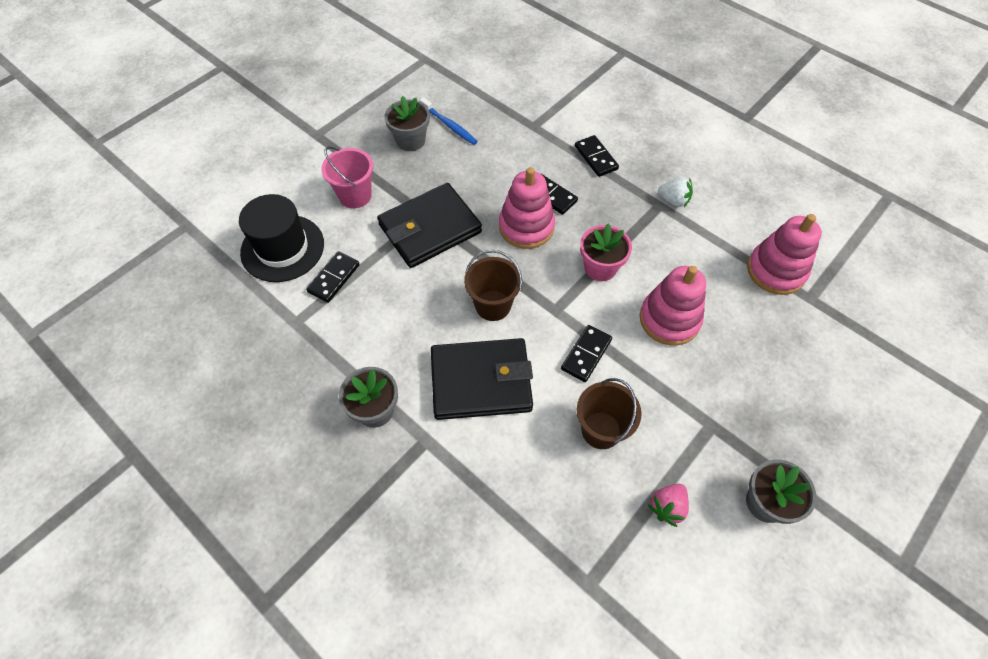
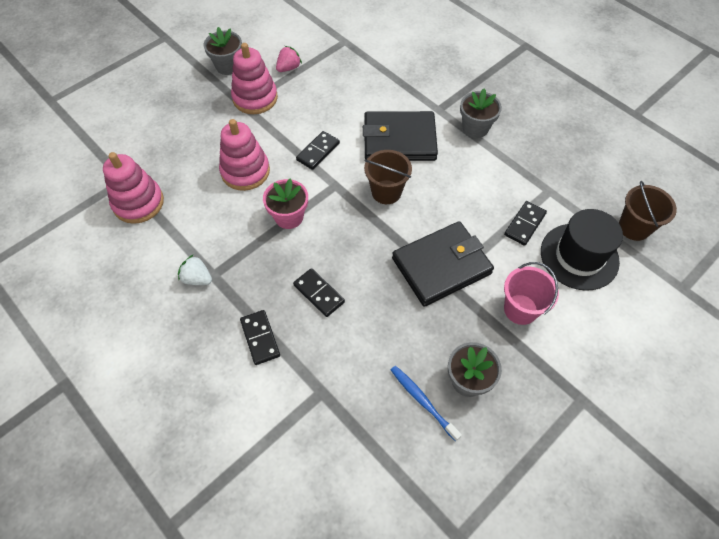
camera: 175 degrees left, 0 degrees up
(526, 227) = (348, 261): pink stacking toy -> pink stacking toy (255, 98)
(601, 430) = (319, 107): brown bucket -> brown bucket (634, 227)

